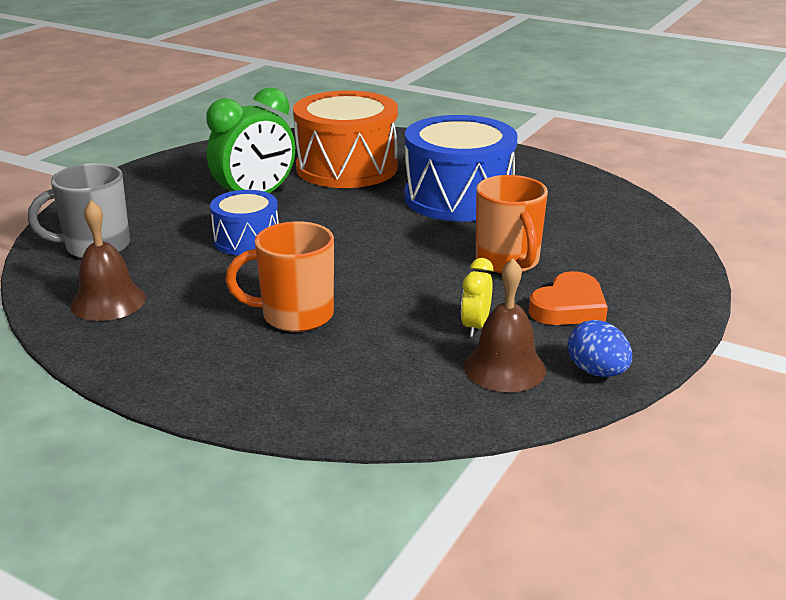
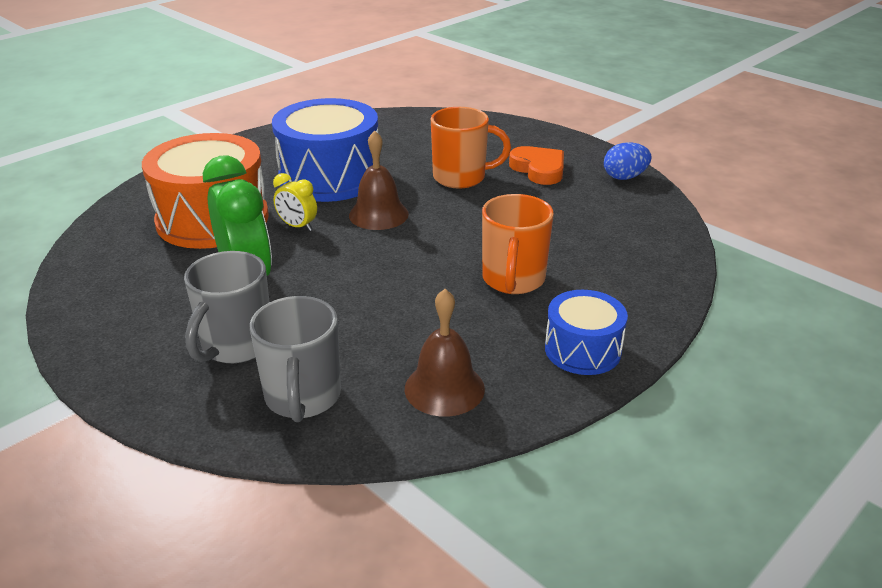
camera: 75 degrees left, 5 degrees up
(160, 212) = (236, 345): none -> grey mug
(247, 240) = (348, 292): blue drum -> blue drum (582, 350)
(475, 327) = (556, 206): yellow clock -> yellow clock (297, 226)
(504, 368) = (614, 205): brown bell -> brown bell (378, 214)

